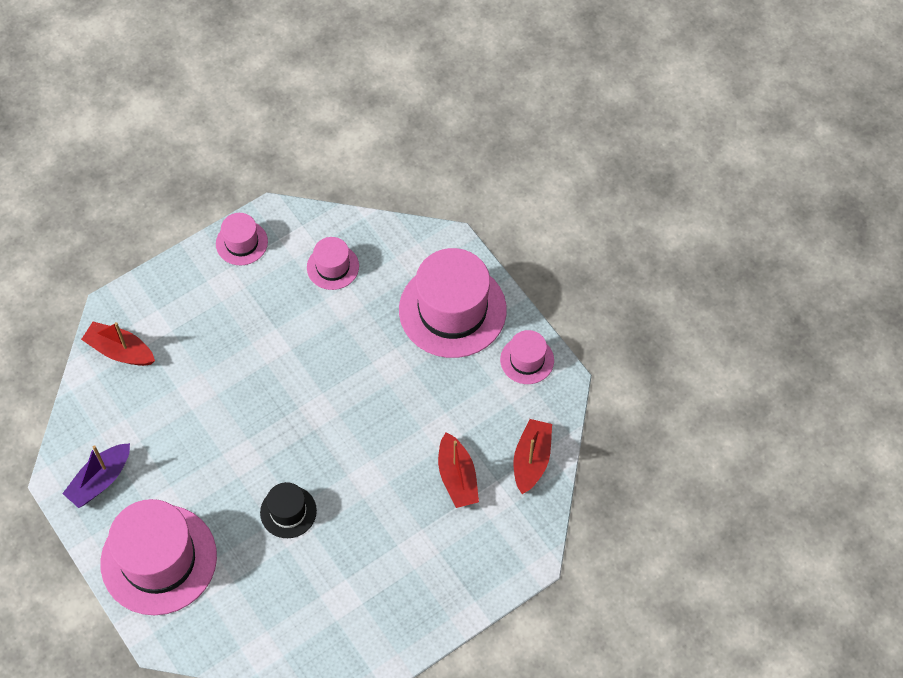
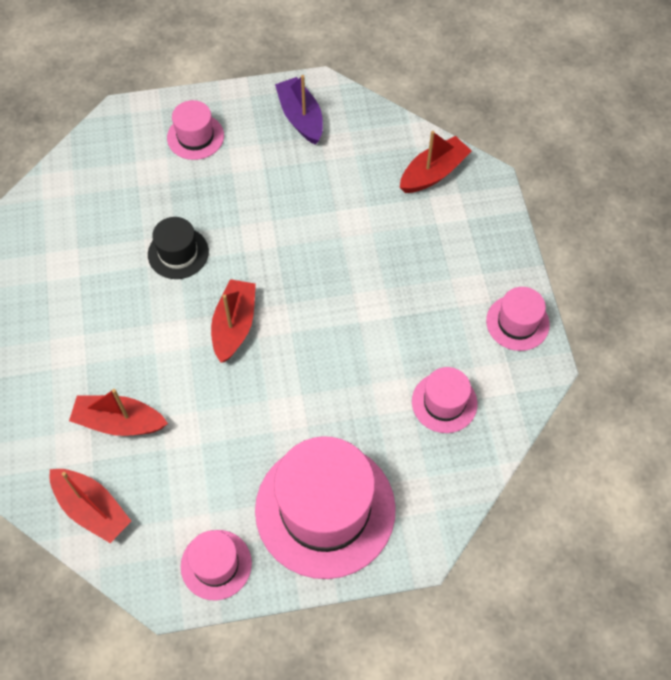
camera: 115 degrees right, 0 degrees up
(159, 559) = (195, 137): pink hat -> pink hat, size x0.49
(336, 436) = (234, 325): none -> red boat

